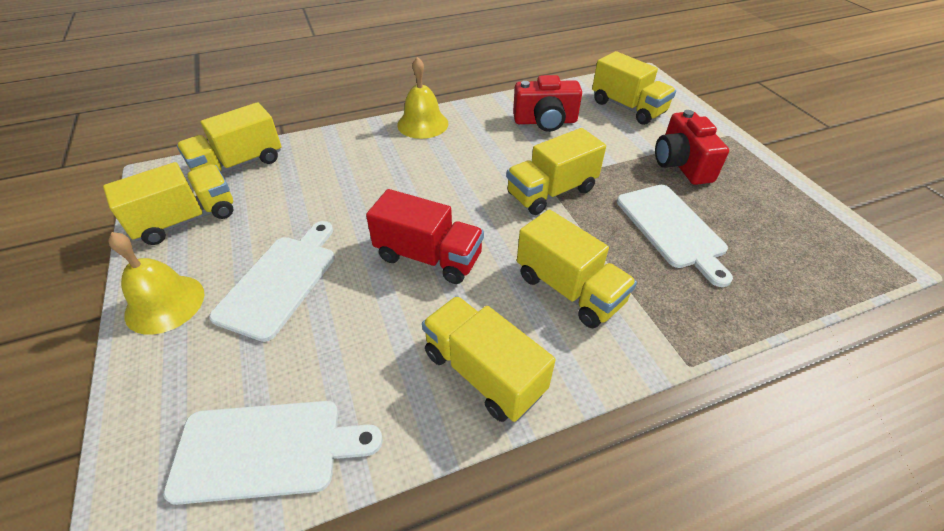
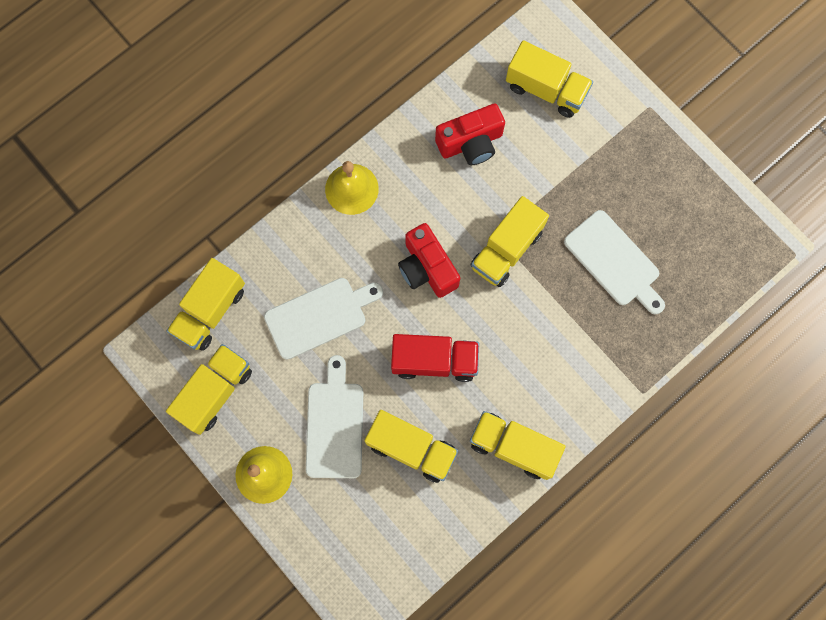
camera: 20 degrees left, 30 degrees up
(266, 449) = (406, 545): white cutting board -> white cutting board (319, 316)
(569, 289) = (549, 355): yellow truck -> yellow truck (411, 448)
(681, 164) = (611, 170): red camera -> red camera (427, 268)

